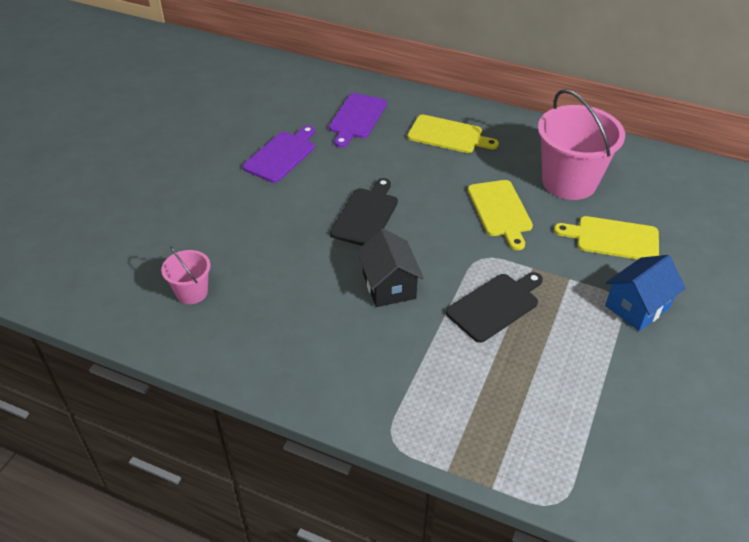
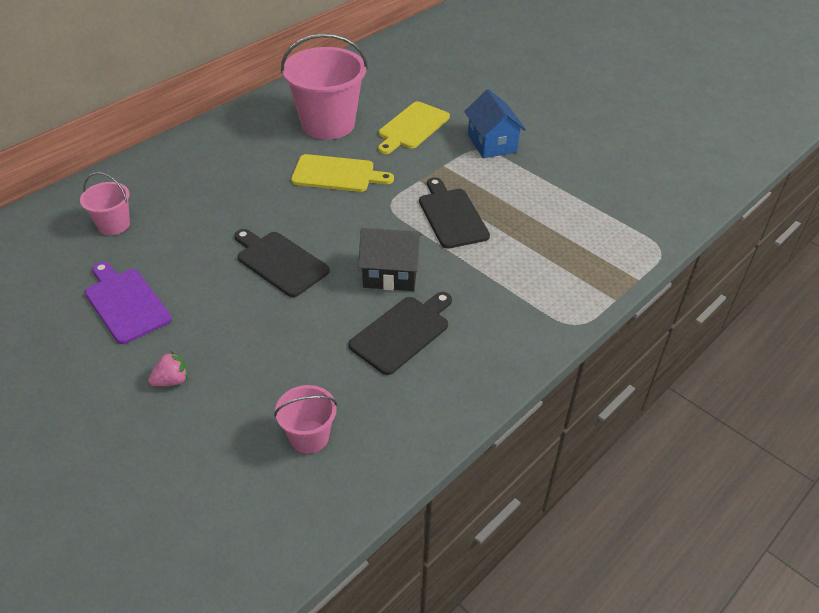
camera: 70 degrees left, 0 degrees up
(219, 204) = (172, 380): none -> pink strawberry
(322, 314) = (402, 332): none -> black cutting board
(357, 118) = (114, 225): purple cutting board -> pink bucket
(448, 135) = (203, 170): yellow cutting board -> none

